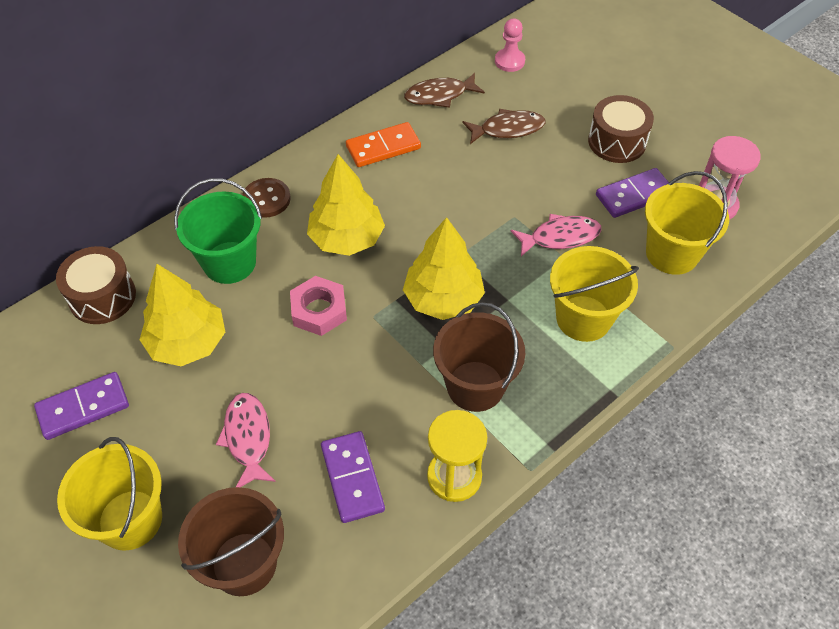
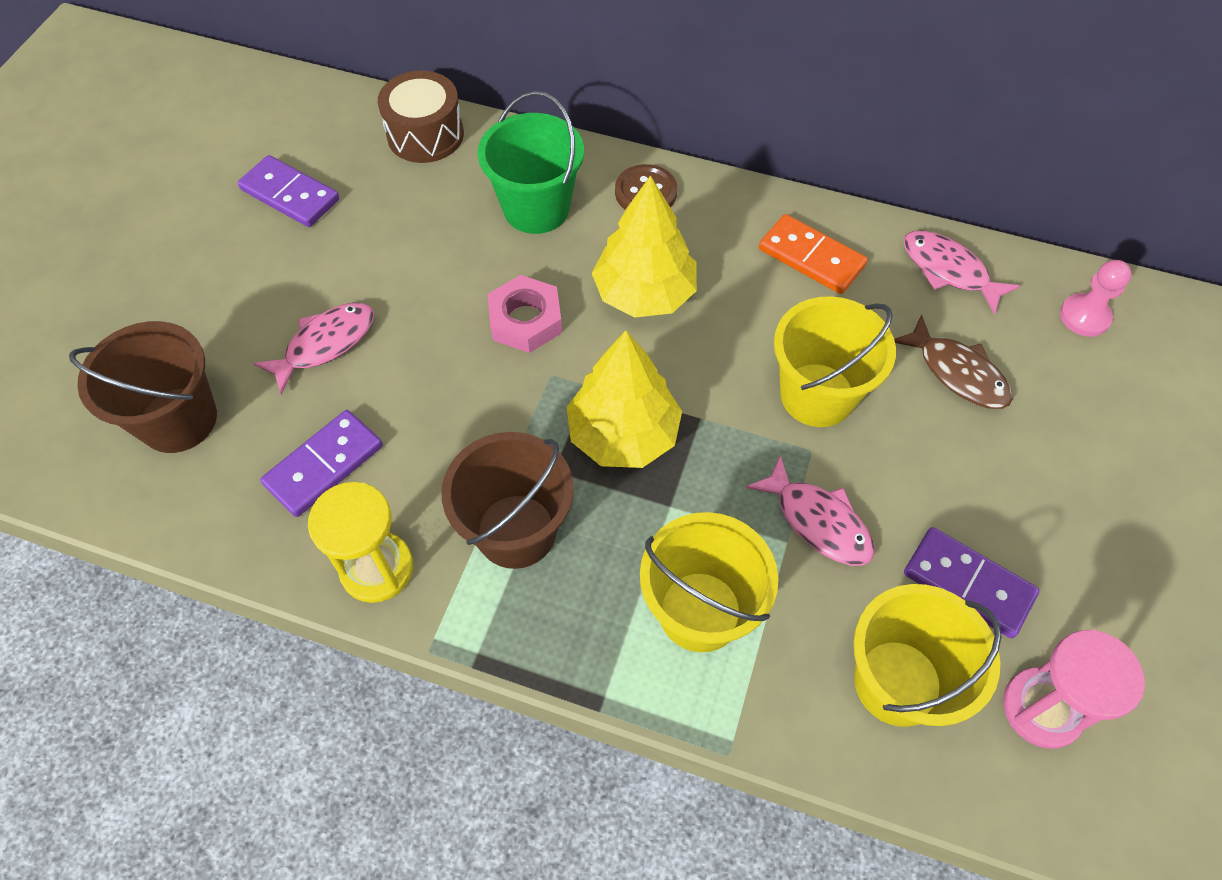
camera: 60 degrees right, 5 degrees up
(130, 519) = (186, 300): yellow bucket -> yellow bucket (817, 395)
(187, 342) = (412, 230): yellow tree -> none
(439, 95) = (948, 271): brown fish -> pink fish
(617, 142) = (1053, 517): brown drum -> none

